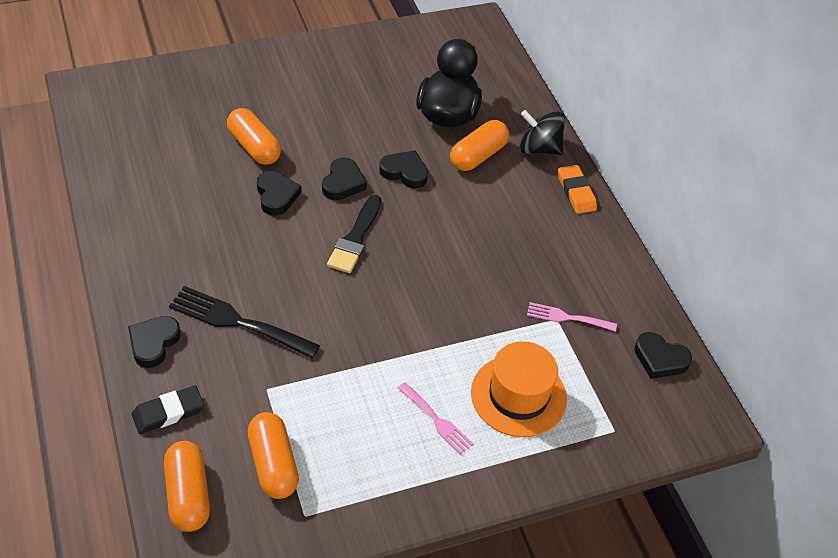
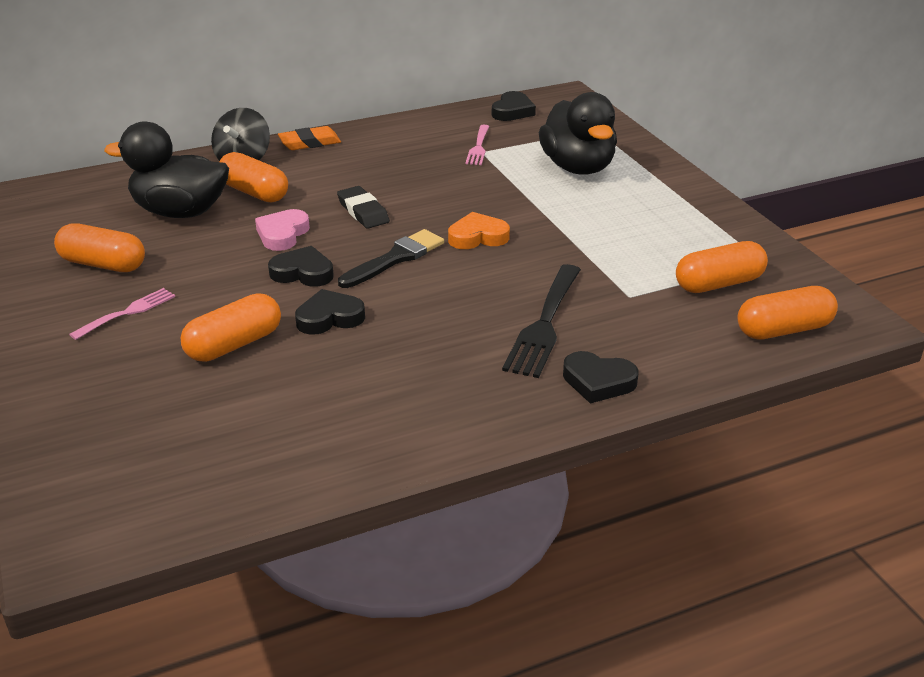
camera: 90 degrees left, 15 degrees down
(168, 412) = (691, 356): black eraser -> black eraser (363, 211)
(355, 238) = (395, 259): black brush -> black brush turned 60 degrees counterclockwise
(373, 80) = (103, 264): none -> orange capsule
(384, 296) = (477, 237): none -> orange heart
(404, 172) = (282, 234): black heart -> pink heart
(437, 420) = (623, 203): pink fork -> pink fork (128, 312)
(518, 396) = (578, 167): orange hat -> black duck

